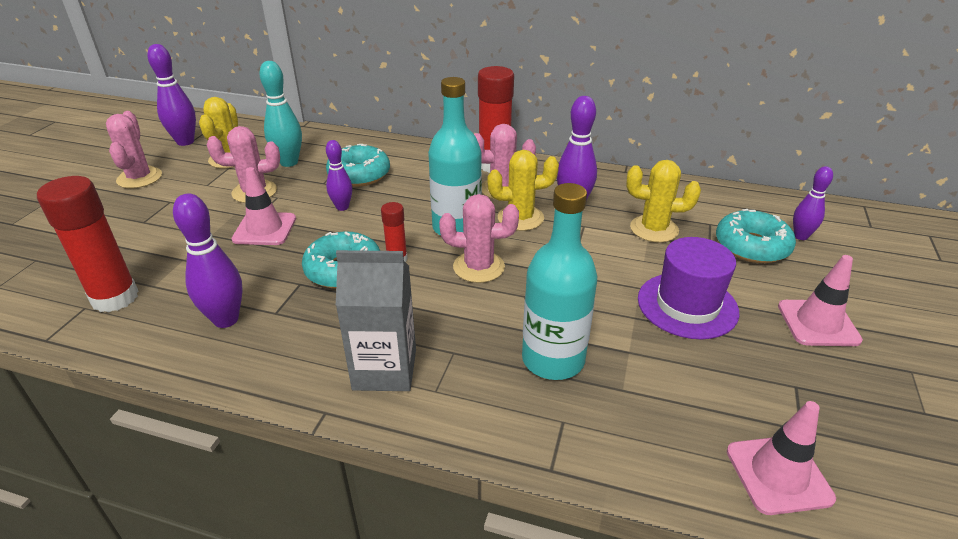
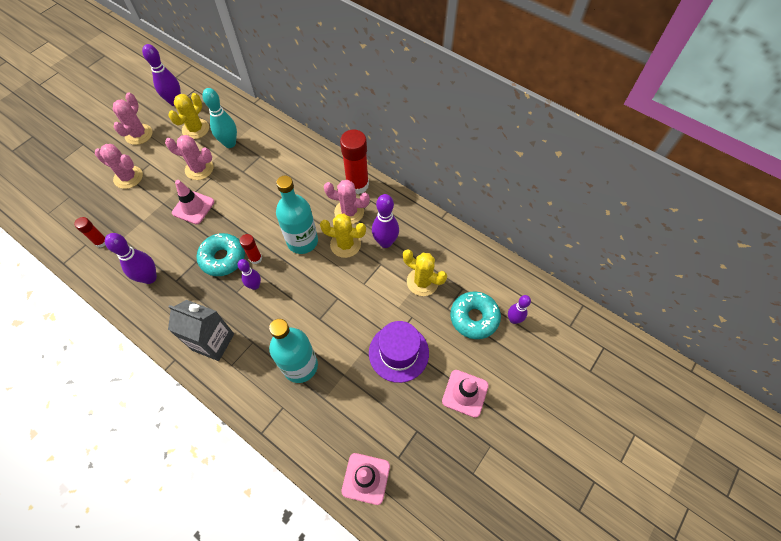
camera: 20 degrees right, 25 degrees up
(115, 298) = (101, 242): red glue stick -> red glue stick, size x0.52
(342, 207) = (244, 200): purple bowling pin -> purple bowling pin (255, 285)
(359, 175) = (267, 170): turquoise donut -> none
(478, 267) = (298, 281): pink cactus -> pink cactus (128, 177)

